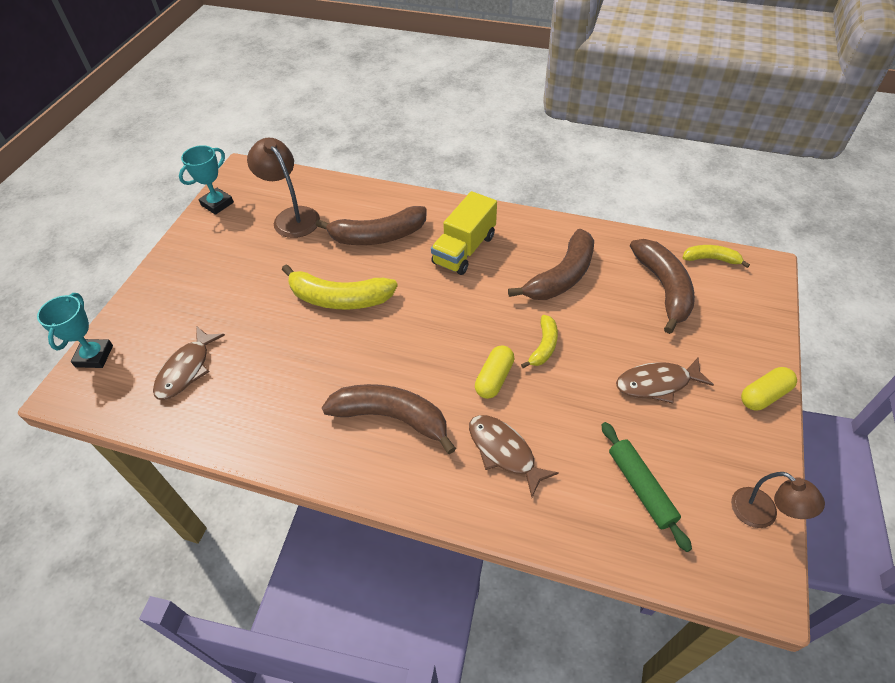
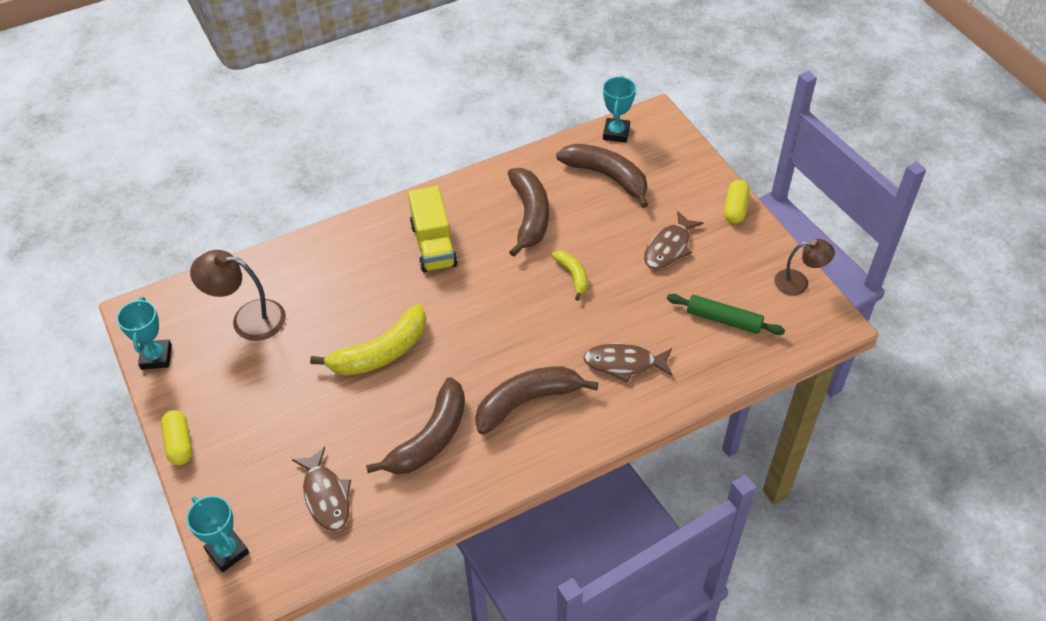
camera: 45 degrees left, 0 degrees up
(378, 236) = (348, 282): brown banana -> brown banana (430, 438)
(494, 378) = (565, 322): yellow capsule -> yellow capsule (179, 443)
(711, 259) = (616, 133): yellow banana -> turquoise trophy

